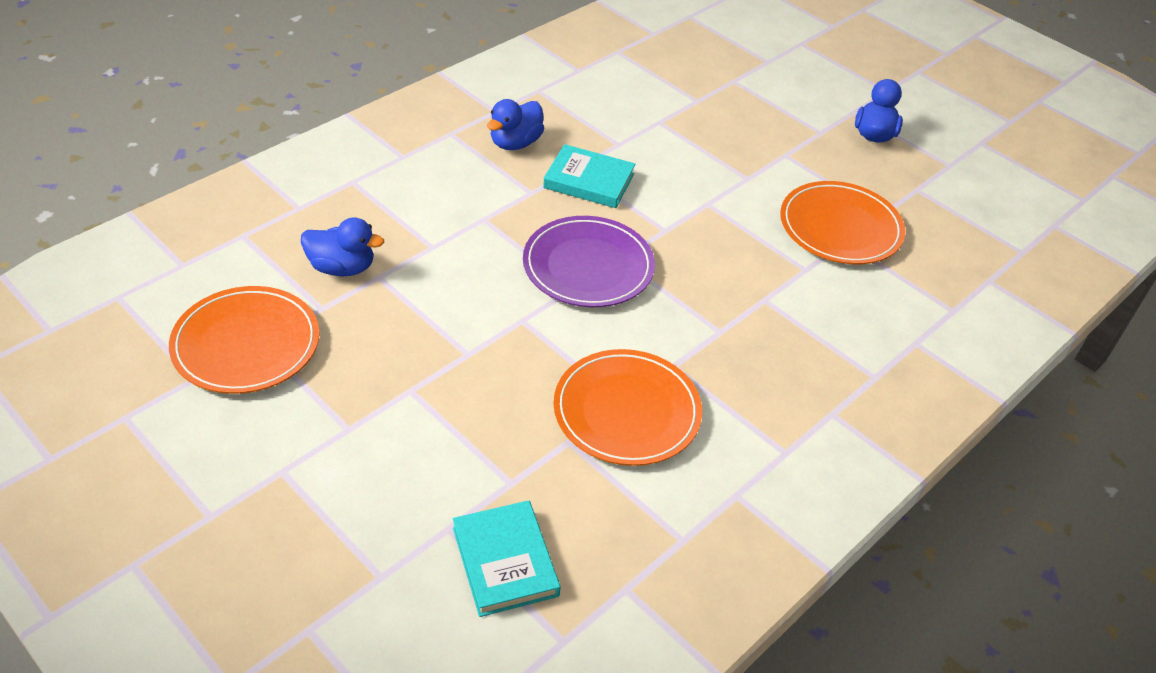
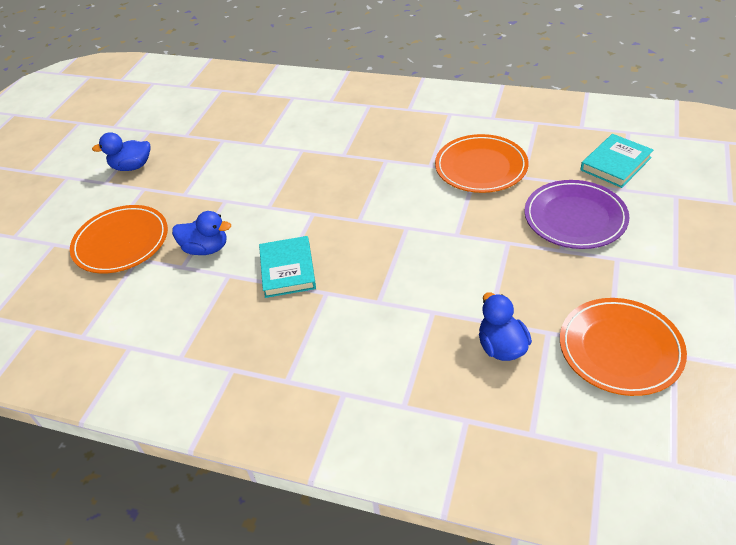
camera: 110 degrees left, 0 degrees up
(515, 143) = (270, 332): blue duck -> blue duck (206, 248)
(588, 266) = (380, 230): purple plate -> purple plate (575, 218)
(840, 227) = (249, 150): orange plate -> orange plate (121, 242)

